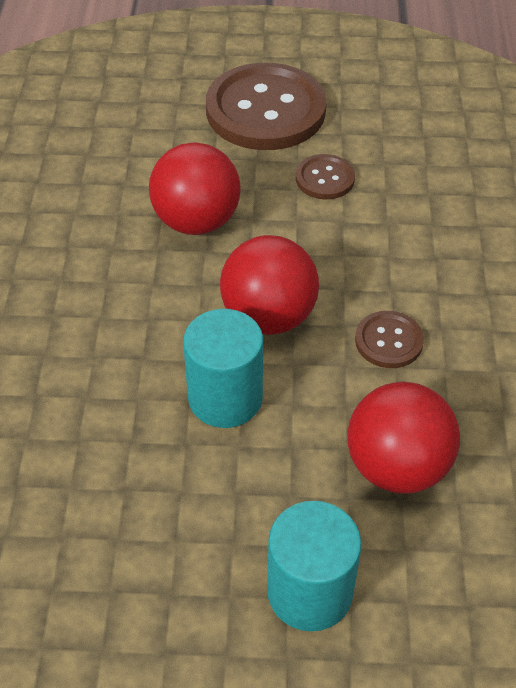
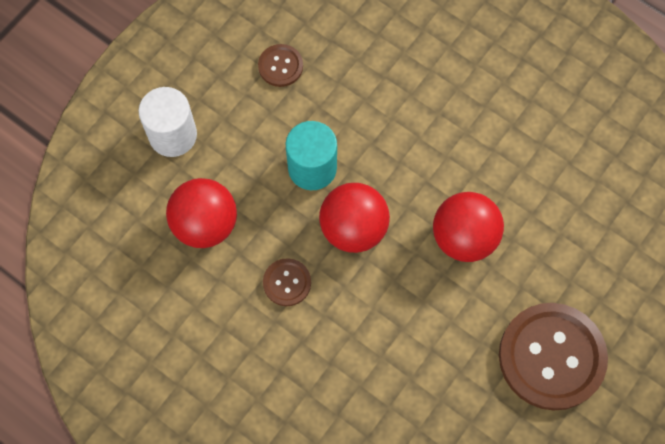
camera: 125 degrees right, 20 degrees up
(309, 592) = (173, 135): turquoise cylinder -> white cylinder
(325, 179) = (450, 347): brown button -> brown button (280, 66)

